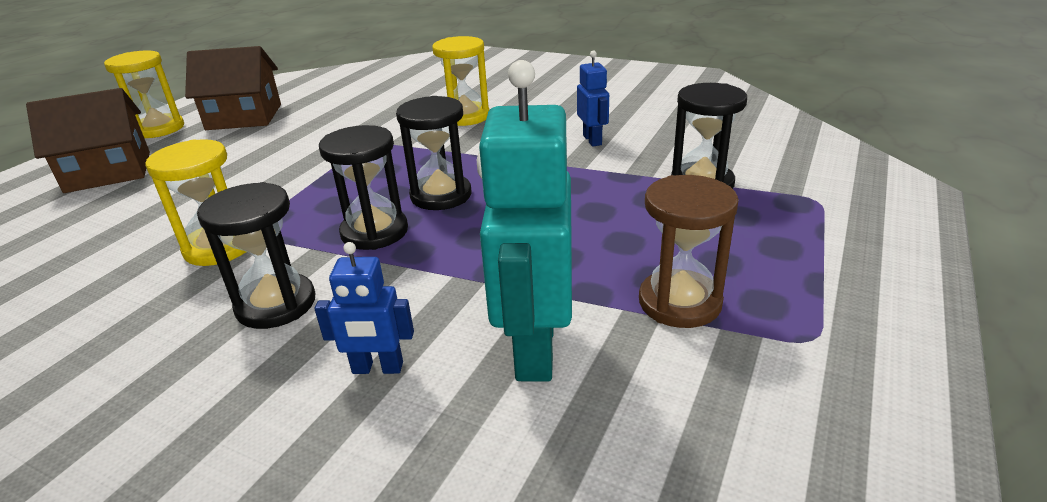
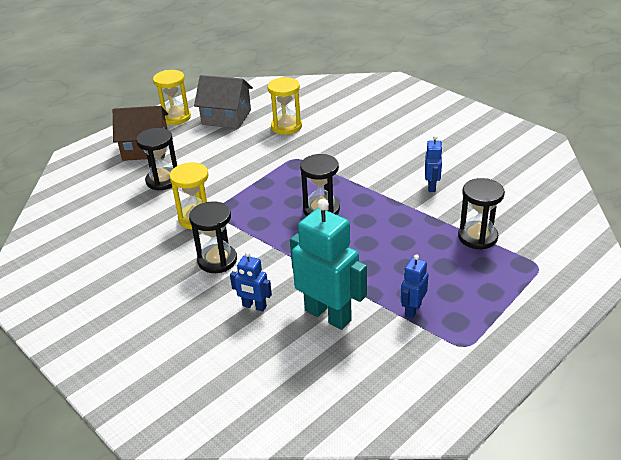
camera: 20 degrees right, 5 degrees up
(244, 117) = (226, 117): brown house -> grey house
(374, 232) = (277, 227): black hourglass -> black hourglass (163, 180)
(465, 116) = (361, 147): yellow hourglass -> yellow hourglass (286, 126)
(534, 348) = (328, 315): turquoise robot -> turquoise robot turned 105 degrees clockwise
(679, 302) = (412, 310): brown hourglass -> blue robot

